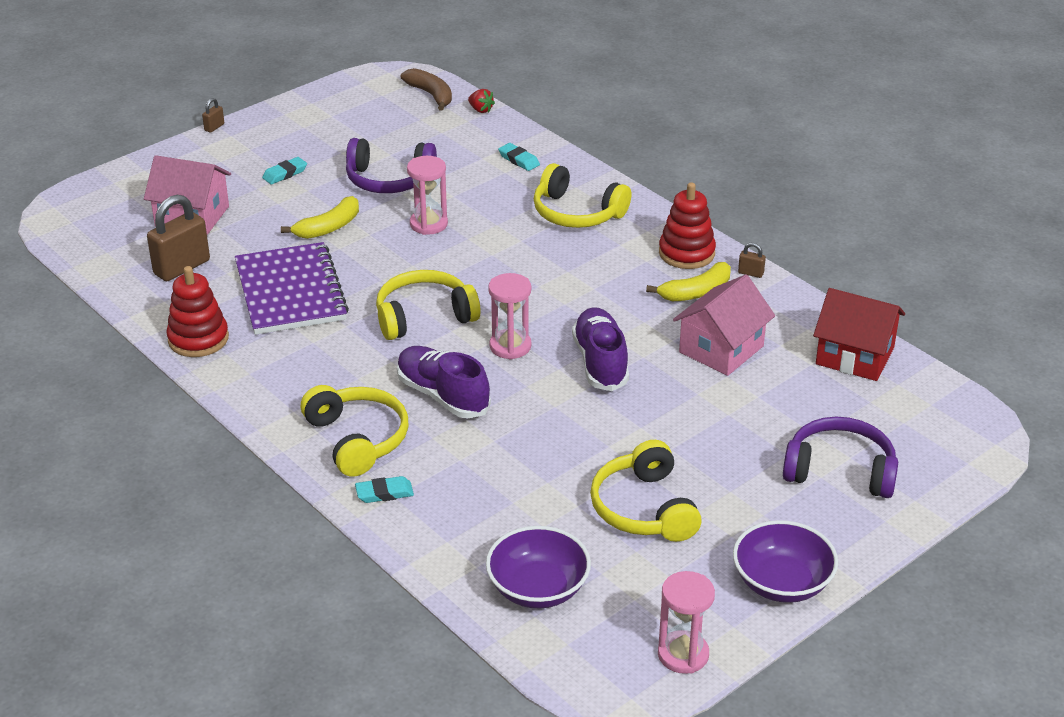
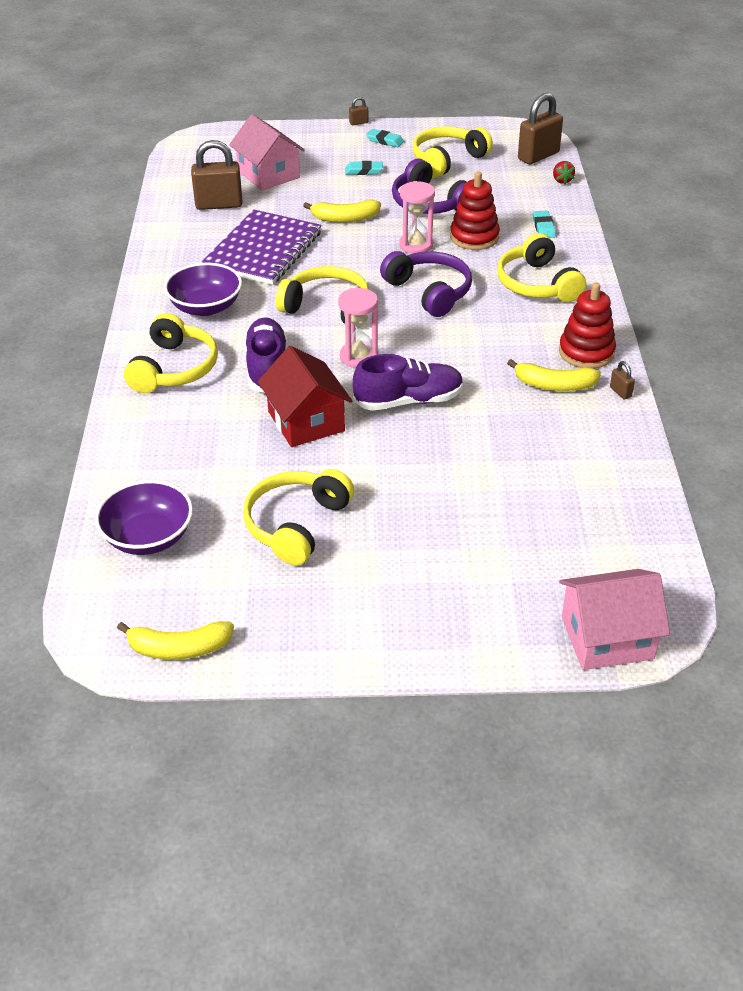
camera: 40 degrees right, 5 degrees up
(198, 339) = (168, 255): red stacking toy -> red stacking toy (474, 237)
(352, 131) = (447, 160): none -> yellow headphones
(384, 493) = (142, 413): turquoise eraser -> turquoise eraser (385, 141)
(431, 95) = (538, 156): brown banana -> brown padlock
(600, 362) = (408, 401): purple shoe -> purple shoe turned 45 degrees clockwise
(683, 654) = (179, 648): pink hourglass -> yellow banana
(721, 349) = (516, 438): pink house -> pink house (607, 638)
(782, 583) = (322, 643): purple bowl -> purple bowl (206, 307)
(840, 471) = (487, 585): purple headphones -> purple headphones (429, 292)
(854, 356) = (624, 501): red house -> red house (306, 421)

